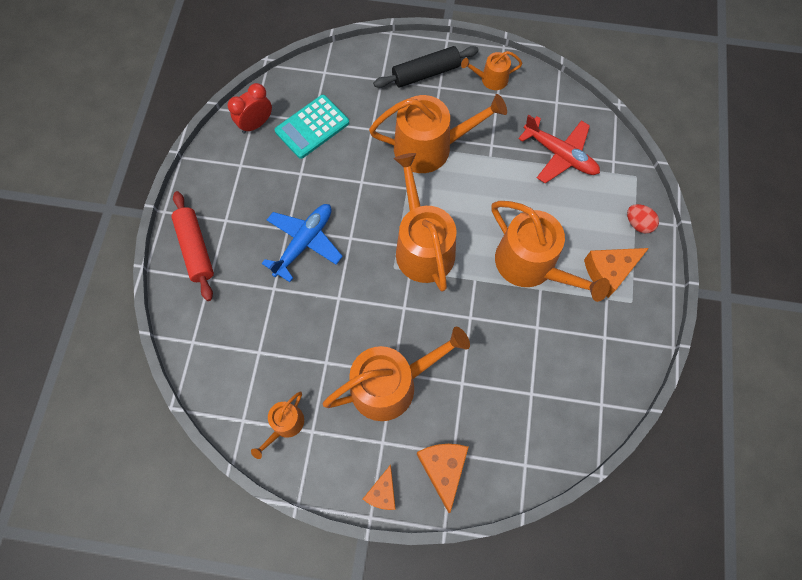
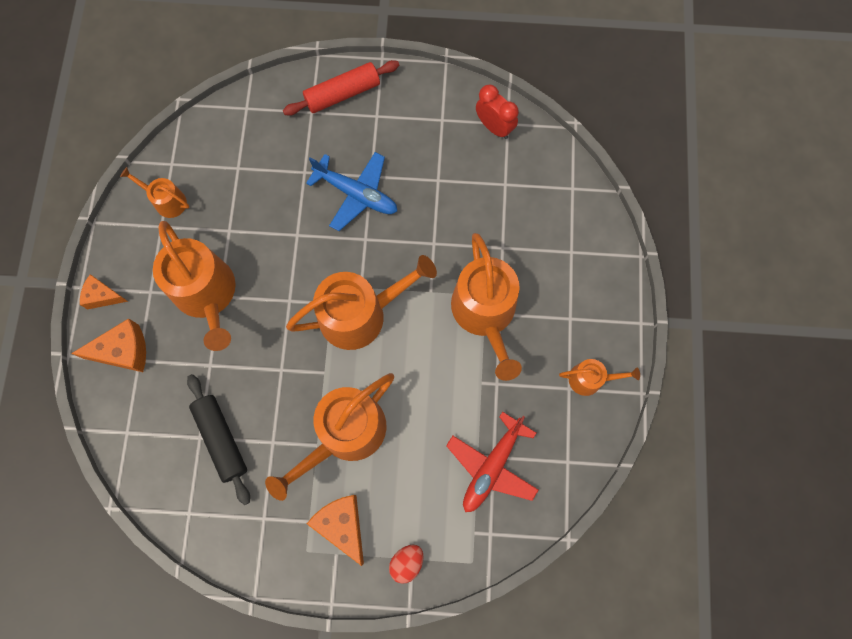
camera: 85 degrees right, 5 degrees up
(312, 127) = (497, 184): turquoise calculator -> none
(426, 73) = (587, 301): black rolling pin -> black rolling pin (221, 439)
(491, 79) = (590, 379): orange watering can -> orange watering can turned 105 degrees clockwise

